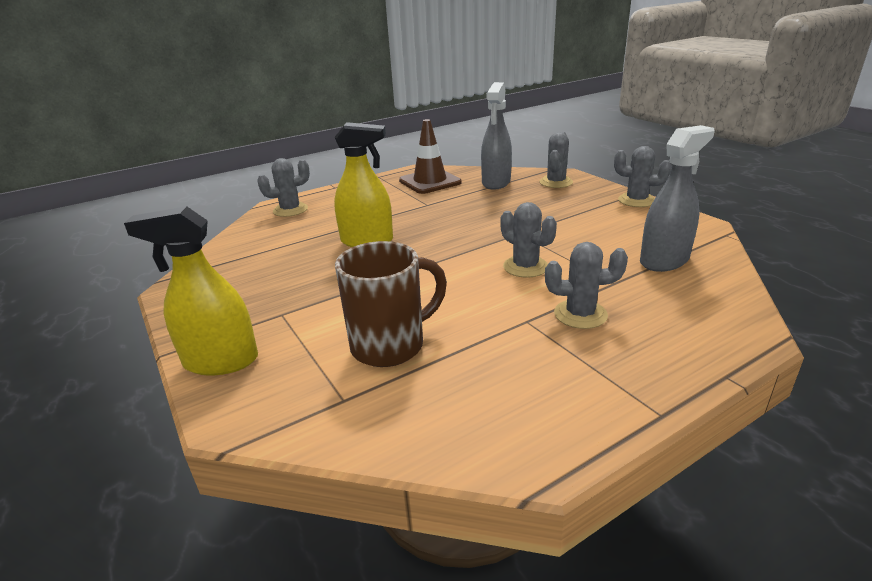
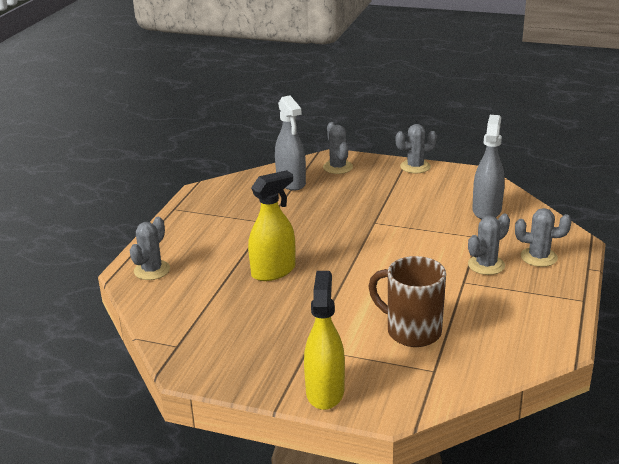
camera: 40 degrees left, 0 degrees up
(221, 361) = (325, 391): yellow spray bottle -> yellow spray bottle turned 135 degrees clockwise
(390, 345) = (411, 331): brown mug -> brown mug turned 75 degrees counterclockwise
(430, 182) = (233, 199): brown traffic cone -> none
(525, 267) = (414, 247): grey cactus -> grey cactus (538, 257)

